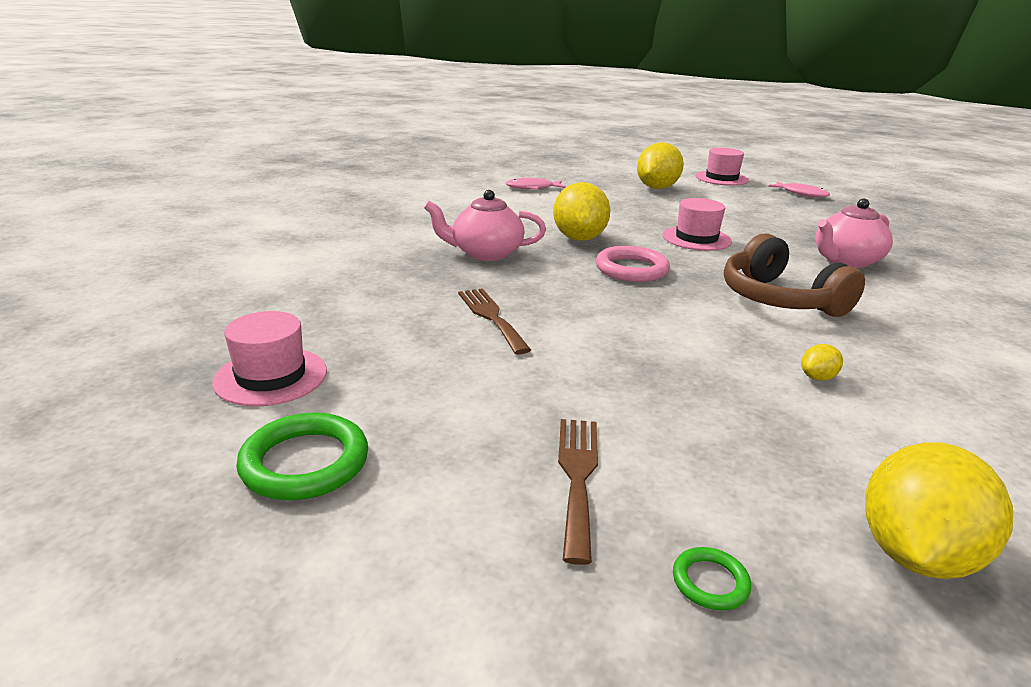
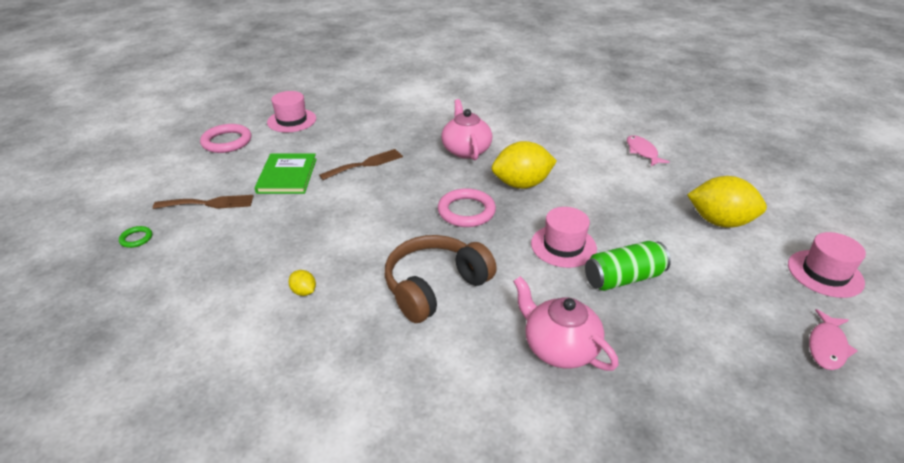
camera: 80 degrees right, 10 degrees up
(305, 462) = (227, 142): green ring -> pink ring
(499, 385) = (287, 176): none -> green book
(742, 227) = (623, 278): none -> green can
(915, 554) = (135, 302): yellow lemon -> none

